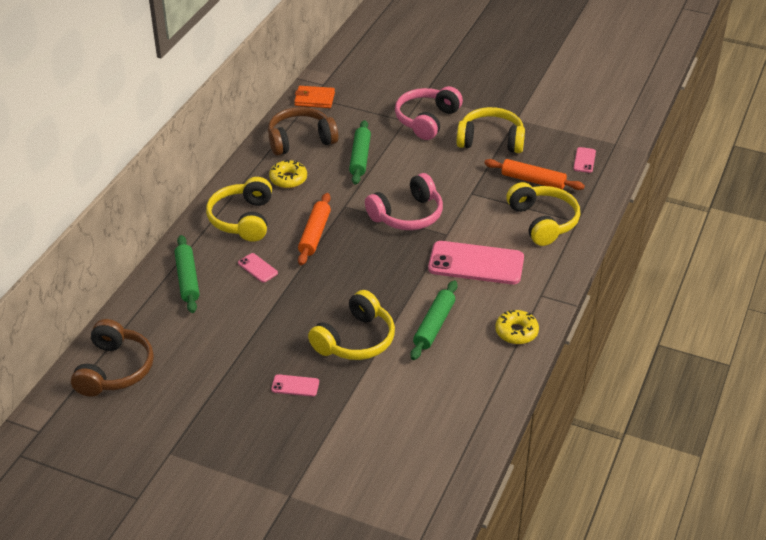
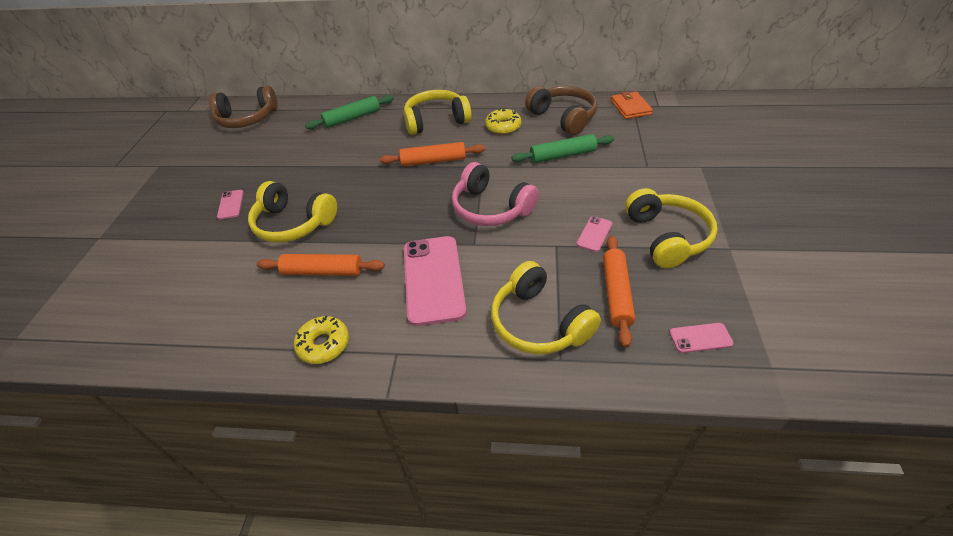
camera: 75 degrees right, 5 degrees up
(257, 268) = (376, 145): pink phone -> pink phone (594, 234)
(427, 120) = (661, 180): pink headphones -> none
(434, 325) = (323, 271): green rolling pin -> orange rolling pin
(543, 222) = (539, 322): yellow headphones -> yellow headphones turned 90 degrees clockwise

